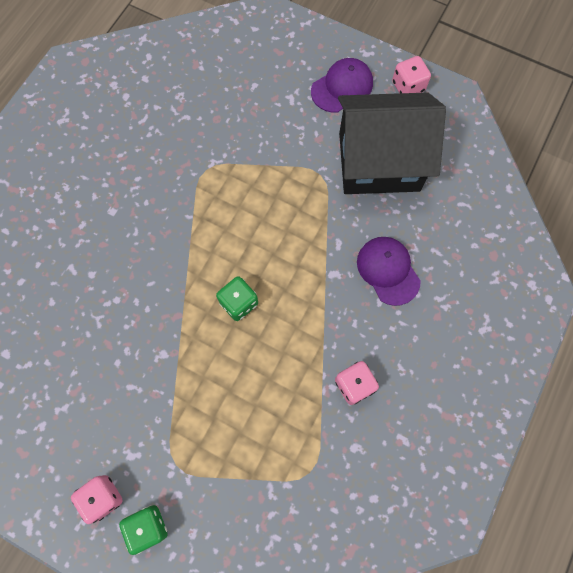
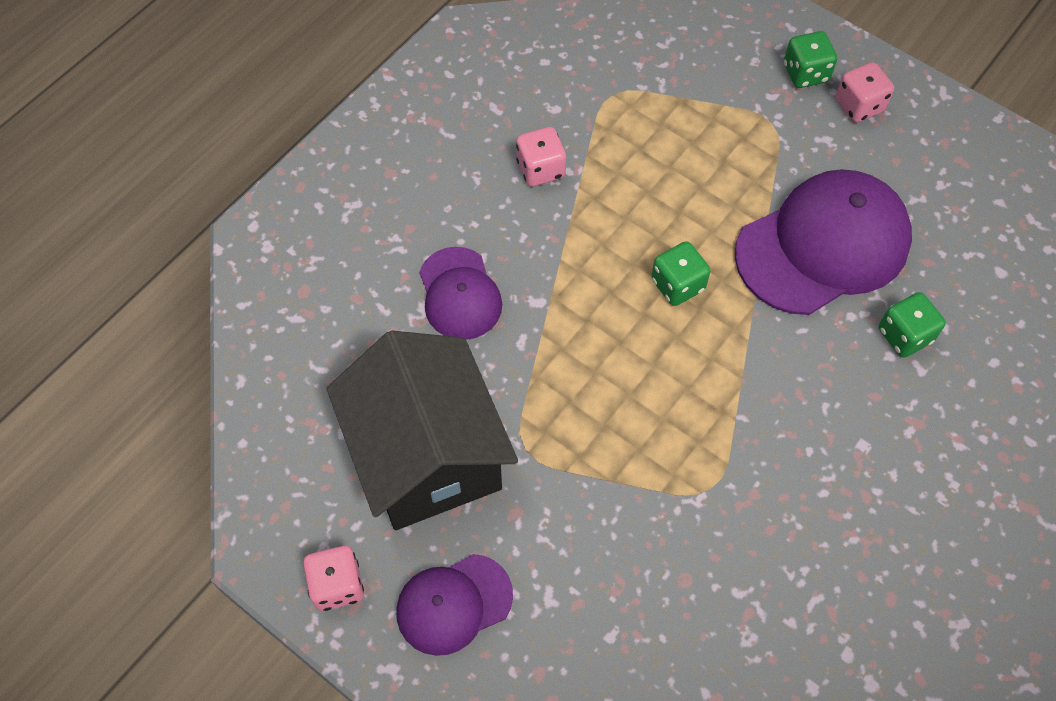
camera: 170 degrees left, 10 degrees down
(80, 291) = (904, 335): none -> green dice
(135, 353) = (823, 246): none -> purple cap
(379, 162) = (427, 455): black house -> black house turned 60 degrees clockwise

